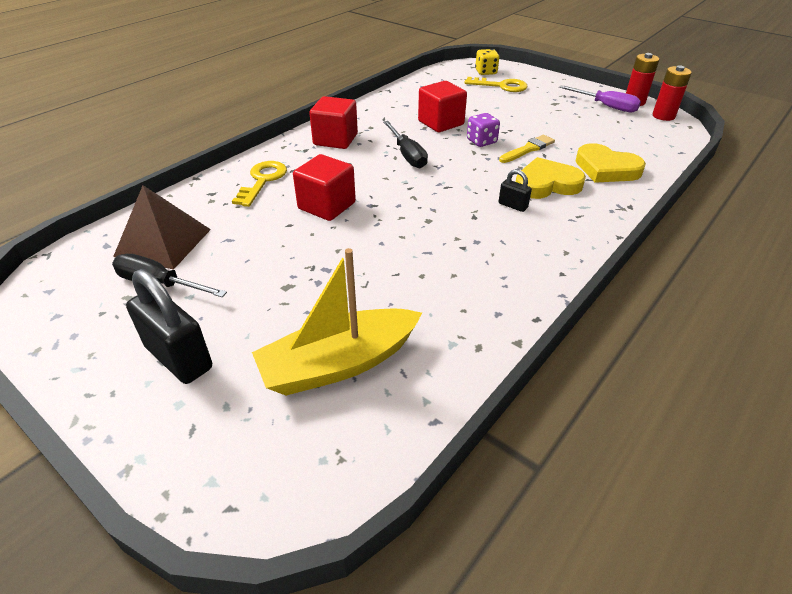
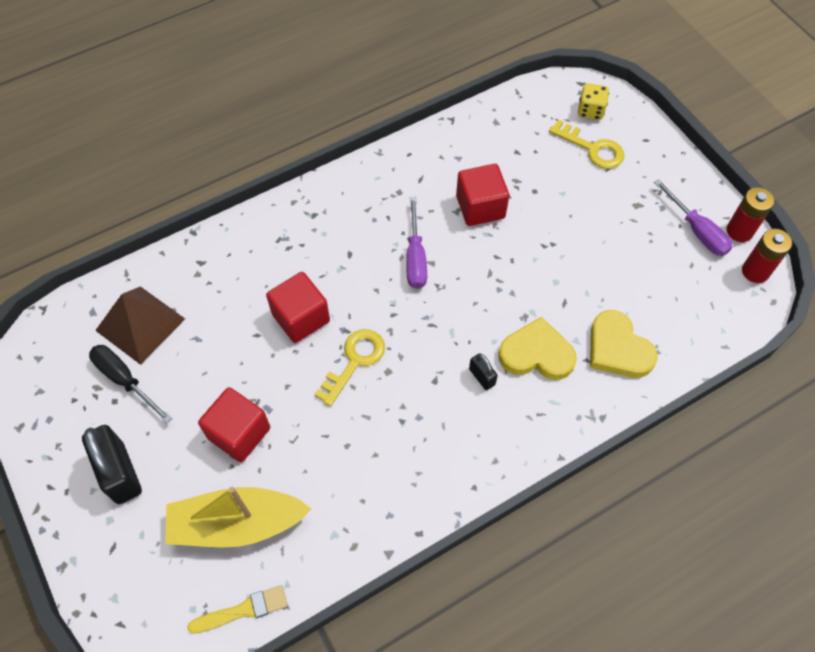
camera: 20 degrees right, 20 degrees up
(262, 181) = (254, 257): yellow key -> yellow key (354, 361)
(335, 139) = (352, 205): red cube -> red cube (239, 433)
(407, 155) = (415, 257): black screwdriver -> purple screwdriver
(481, 141) = (508, 257): purple dice -> none
(528, 149) = (552, 287): yellow brush -> yellow brush (243, 610)

